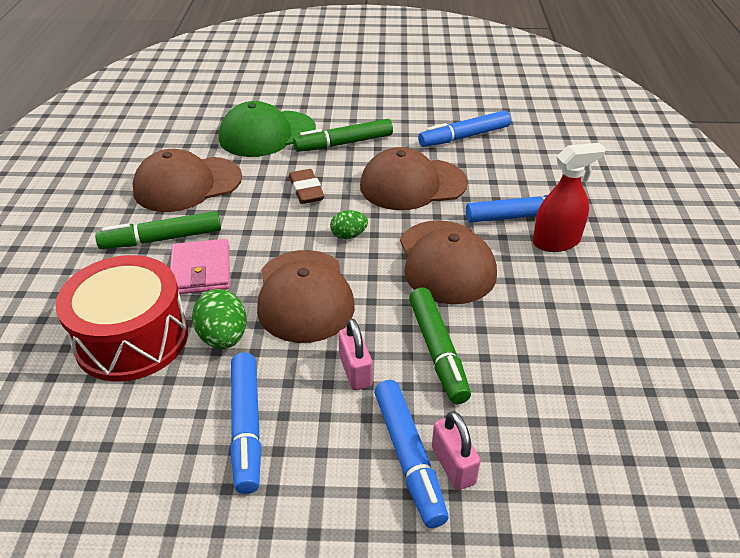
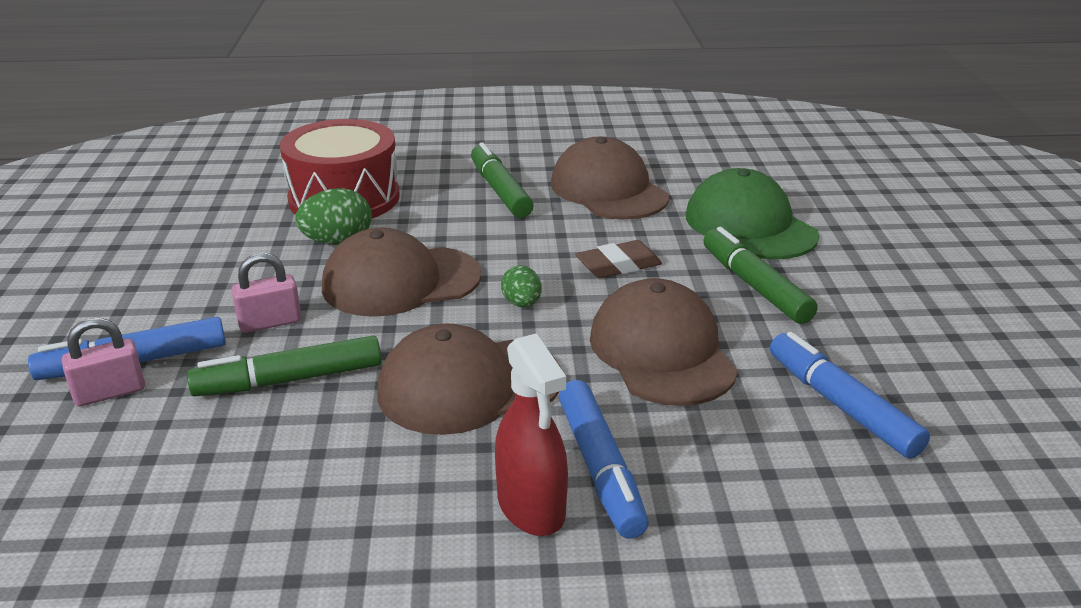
camera: 85 degrees right, 10 degrees down
(201, 270) = (446, 217): pink wallet -> none
(246, 427) = (211, 267): blue marker -> none

